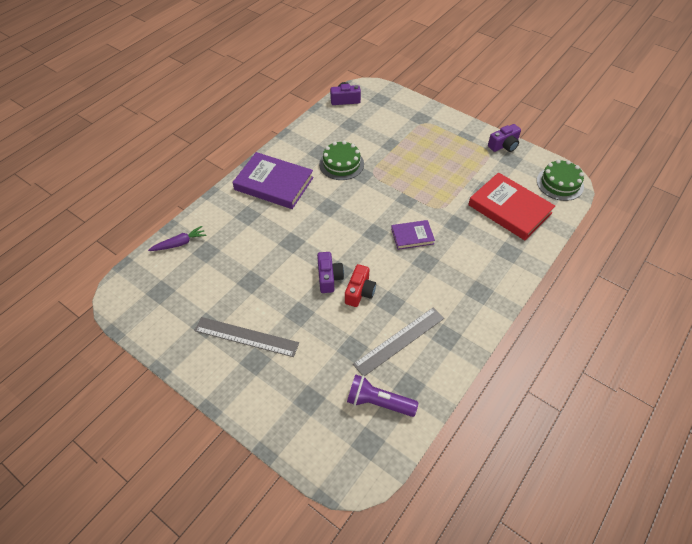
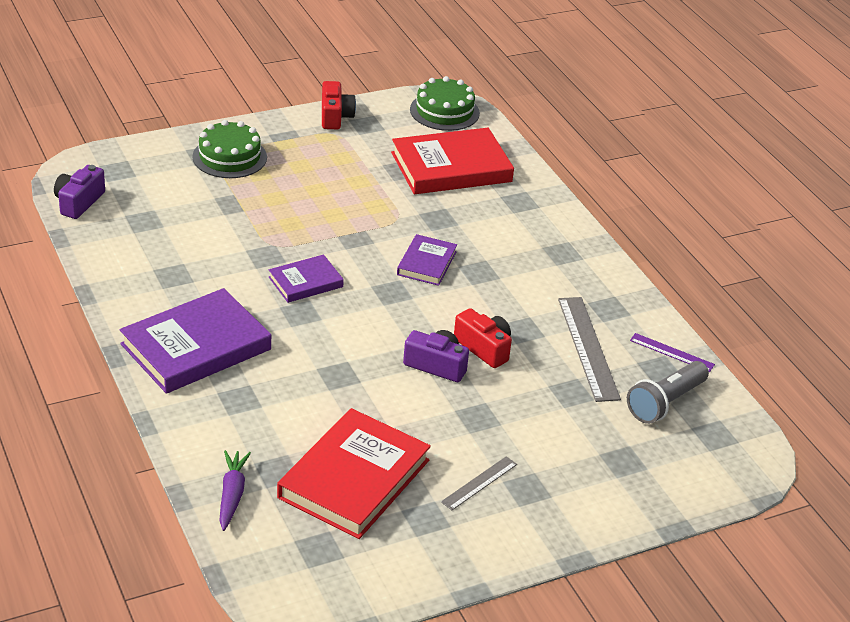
camera: 65 degrees left, 15 degrees down
(217, 283) = (354, 479): none -> red book
(246, 336) = (479, 483): grey ruler -> grey ruler, size x0.55
(341, 164) = (223, 265): green cake -> green cake (229, 157)
(354, 198) = (305, 282): none -> purple book
(378, 402) = (665, 403): purple flashlight -> grey flashlight
(431, 387) = (672, 352): none -> purple ruler
(504, 145) = (335, 116): purple camera -> red camera

